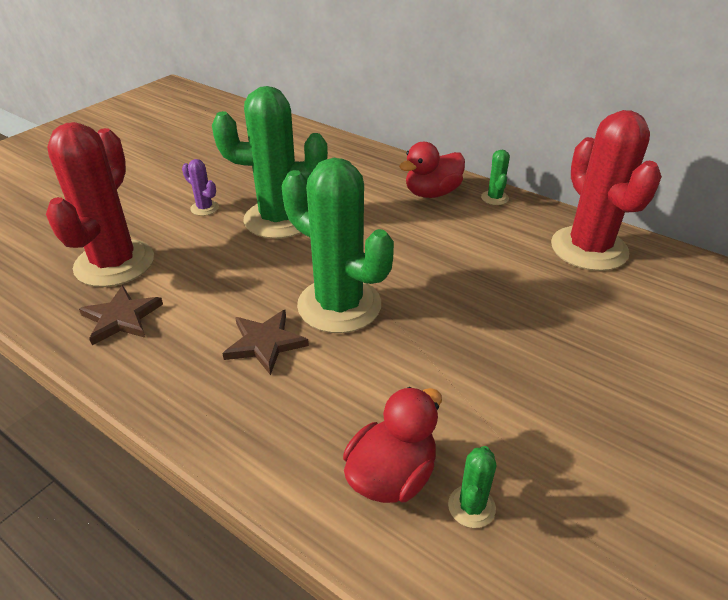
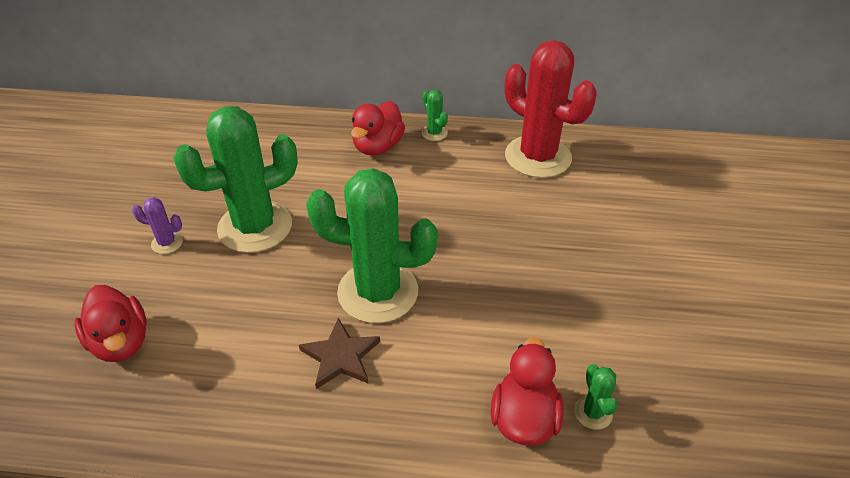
camera: 30 degrees left, 5 degrees up
(114, 263) = (121, 342): red cactus -> red duck
(121, 318) = (181, 395): brown star -> none

